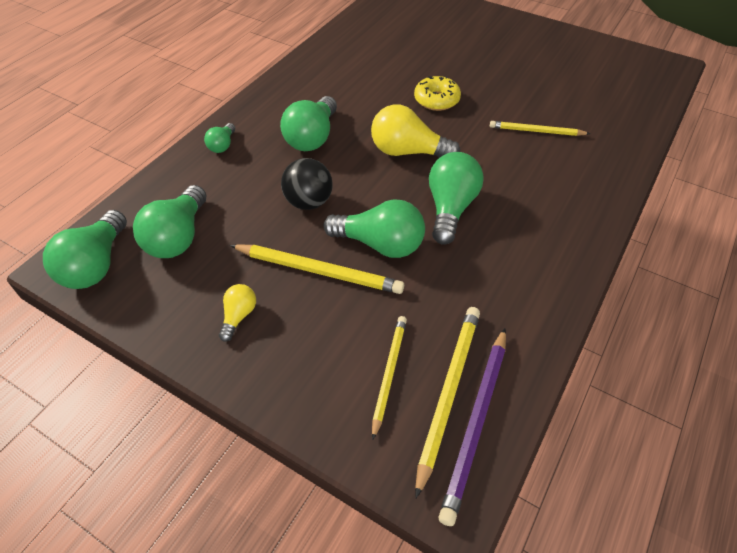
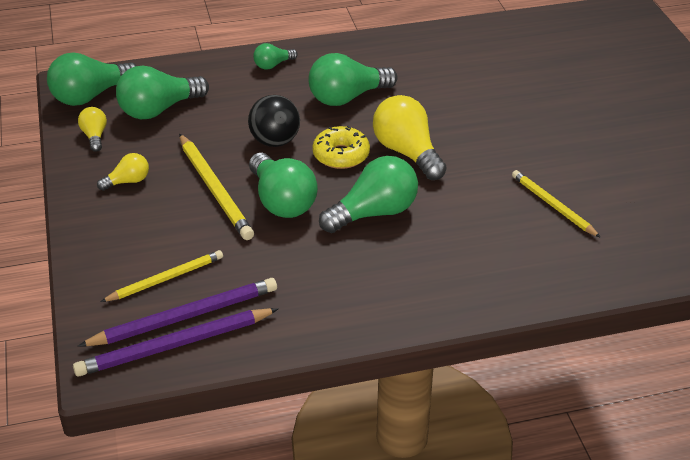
camera: 45 degrees right, 10 degrees down
(151, 298) = (95, 136): none -> yellow light bulb
(436, 100) = (501, 128): yellow donut -> yellow donut (341, 155)
(448, 392) = (185, 316): yellow pencil -> purple pencil

